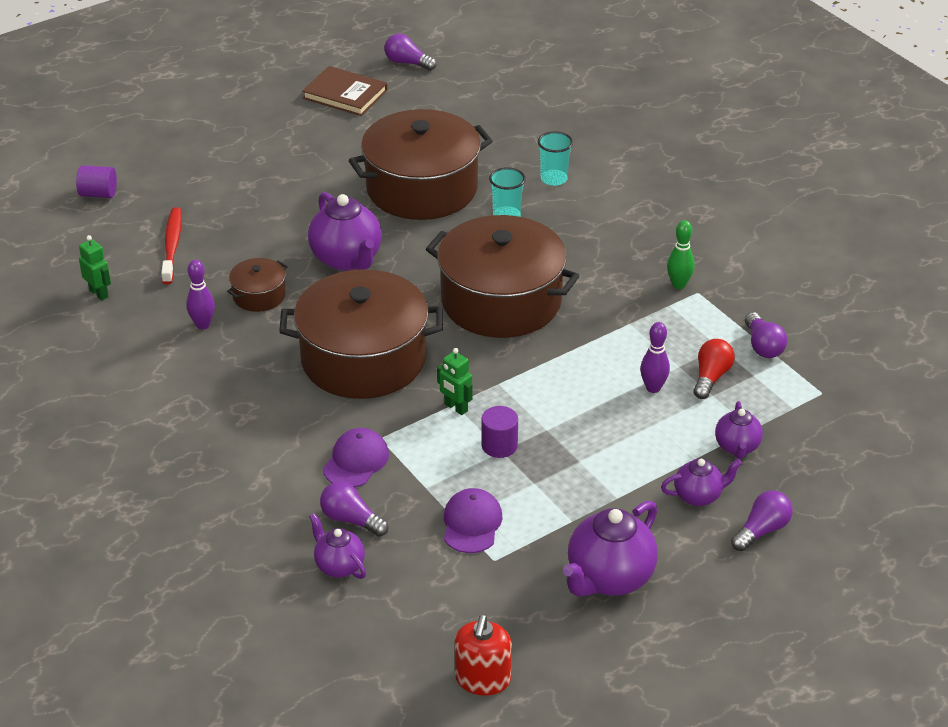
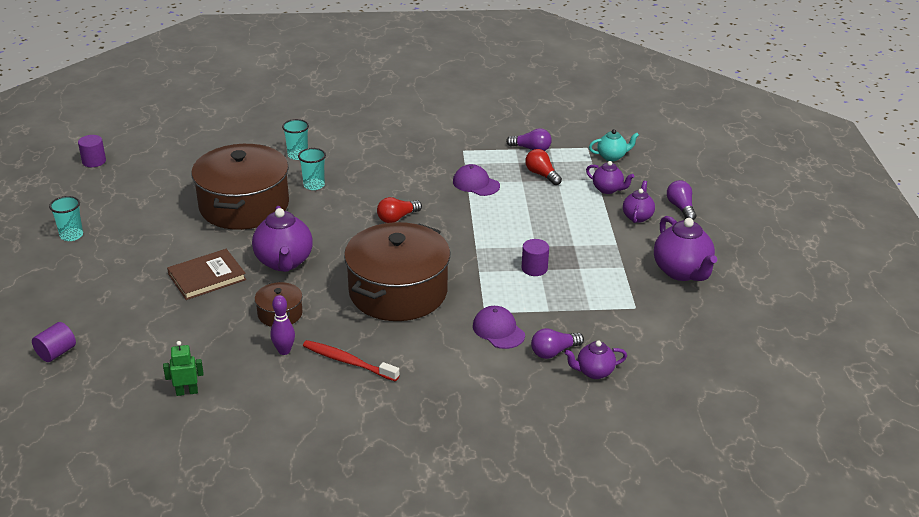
camera: 60 degrees left, 5 degrees down
(172, 246) = (172, 336): red toothbrush -> red toothbrush (348, 362)
(274, 113) = (71, 235): none -> turquoise cup
(345, 94) = (93, 198): brown book -> brown book (207, 277)
(347, 259) = (284, 262): purple teapot -> purple teapot turned 75 degrees clockwise
(407, 63) = (94, 161): purple light bulb -> purple cylinder
(455, 408) = (483, 272): green robot -> none
(472, 523) = (596, 304): purple cap -> purple cap (476, 184)
(482, 679) = (734, 348): red soap dispenser -> none
(501, 301) = (397, 218): brown pot -> red light bulb
(653, 388) = (533, 196): purple bowling pin -> none
(678, 285) = (450, 153): green bowling pin -> none
(823, 423) = (612, 157): none -> turquoise teapot

